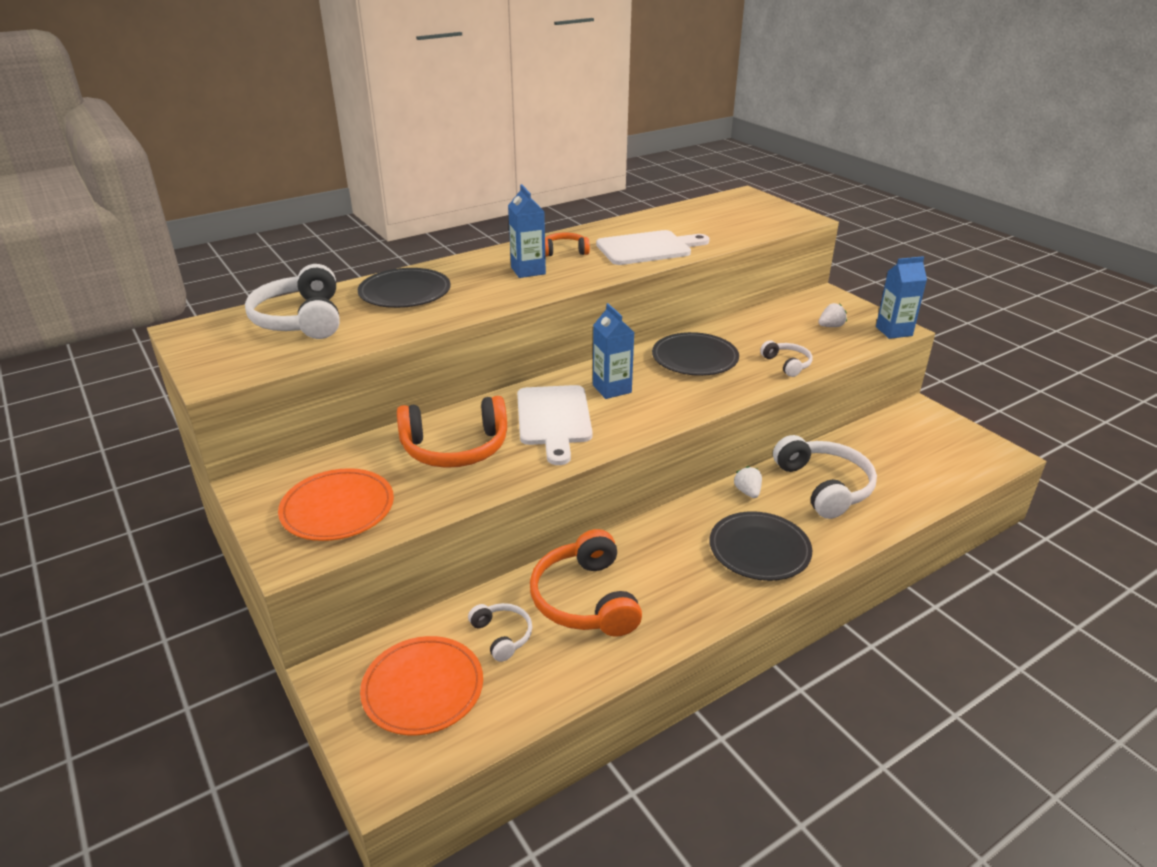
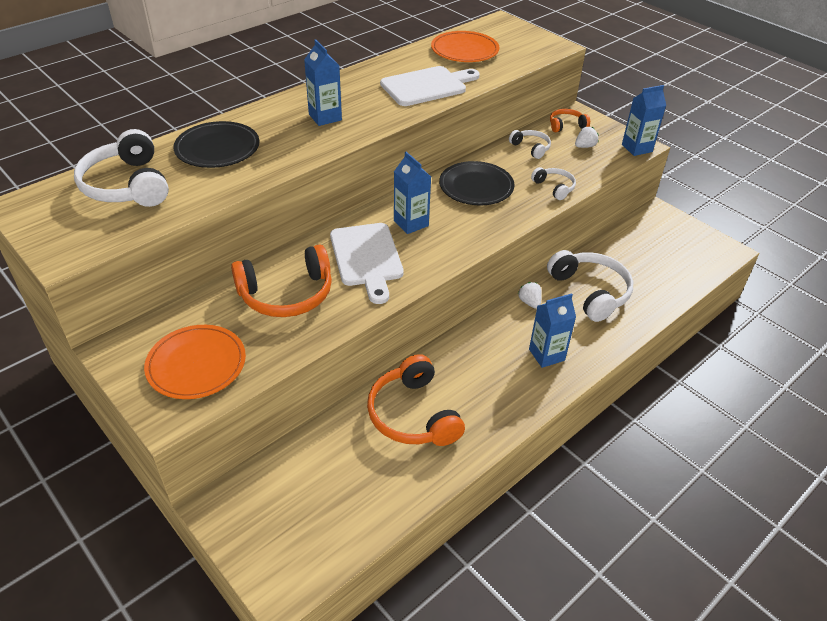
camera: 10 degrees left, 10 degrees up
(423, 688) = (294, 510): orange plate -> orange plate (464, 50)
(502, 635) = (351, 455): white headphones -> white headphones (531, 148)
(565, 251) = (353, 93): orange headphones -> orange headphones (566, 125)
(759, 549) = (546, 355): black plate -> blue carton

